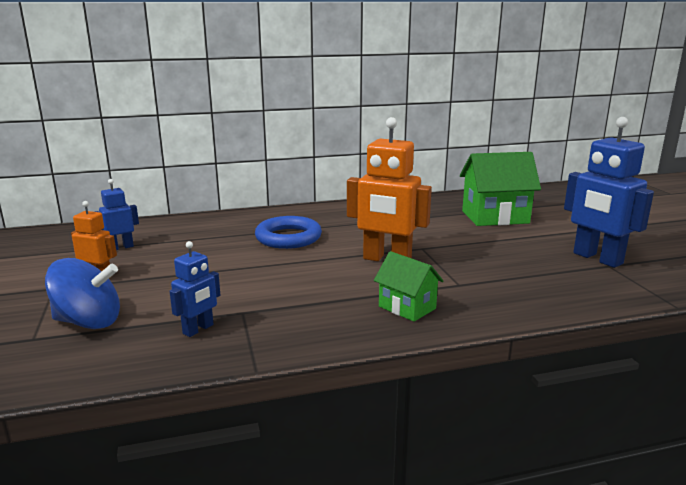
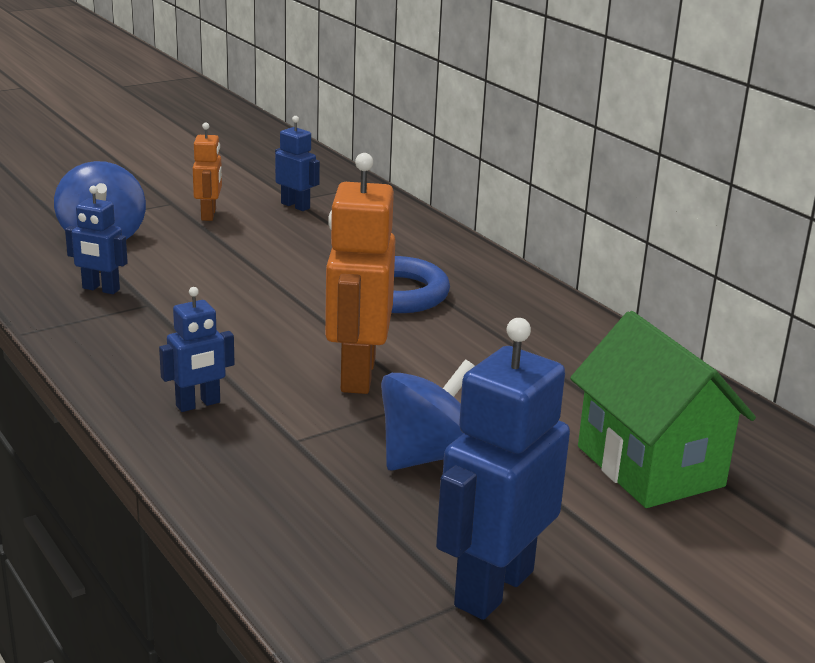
camera: 70 degrees right, 5 degrees up
(407, 307) = (198, 404): green house -> blue robot
(481, 255) = (428, 456): none -> blue spinning top

